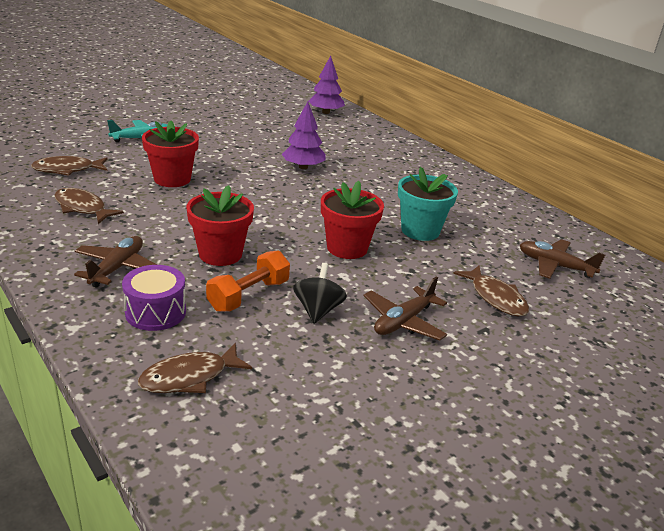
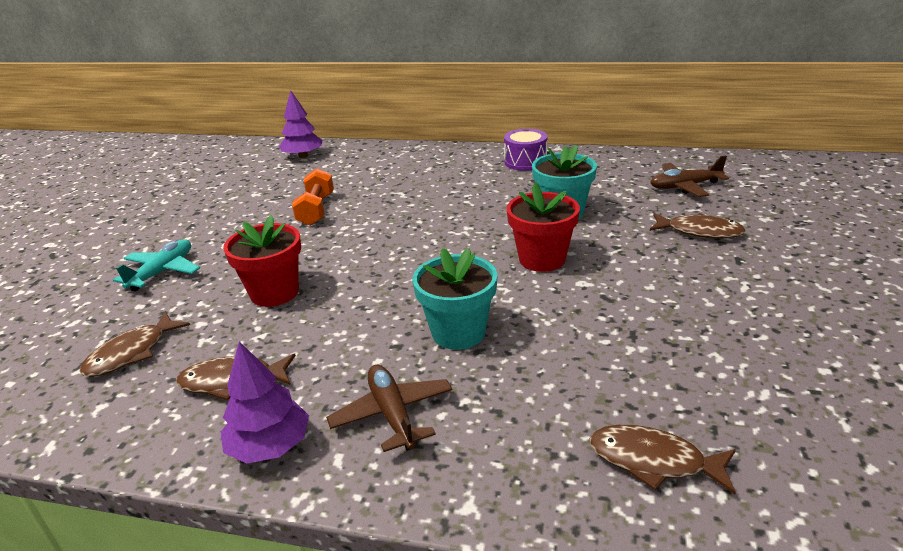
camera: 35 degrees left, 0 degrees up
(155, 312) = (511, 427): purple drum -> purple drum (525, 162)
(189, 377) = (653, 461): brown fish -> brown fish turned 90 degrees clockwise
(220, 254) = (458, 332): red flower pot -> turquoise flower pot
(248, 295) = (552, 351): orange dumbbell -> orange dumbbell (316, 210)
(303, 167) = (376, 213): purple tree -> purple tree (270, 446)
(318, 310) = (622, 324): black spinning top -> none
(403, 321) = (688, 290): brown plane -> none

